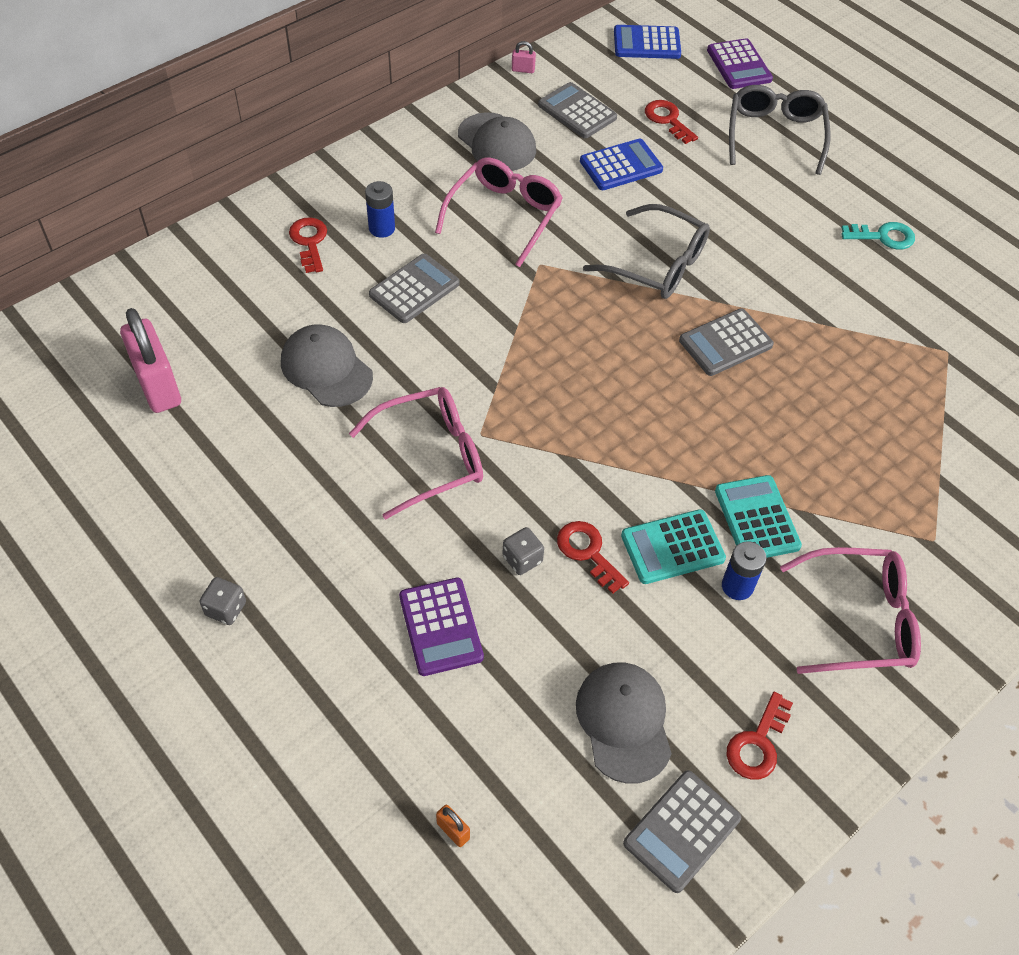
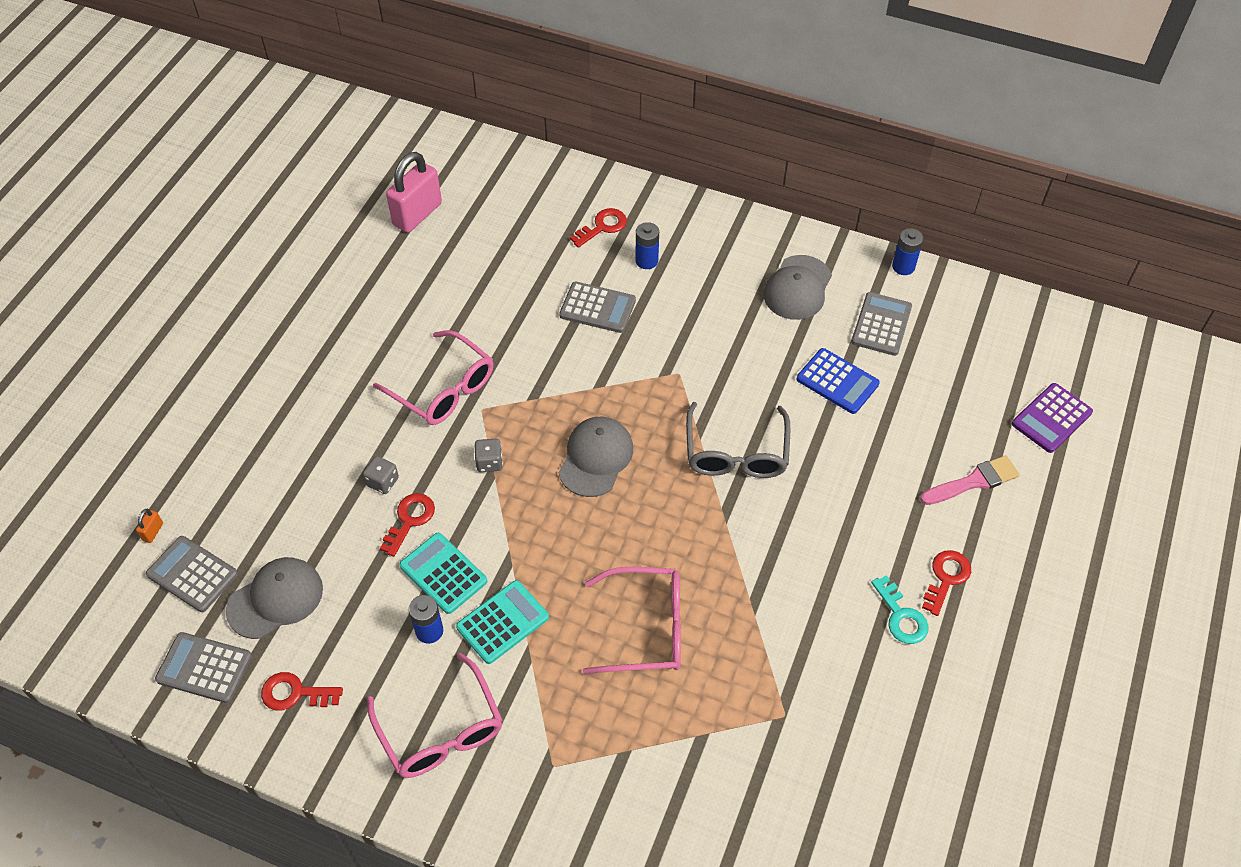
camera: 65 degrees right, 0 degrees up
(226, 609) = (261, 337): grey dice -> grey dice (489, 462)
(326, 369) = (487, 293): grey cap -> grey cap (596, 458)
(440, 627) = (302, 458): purple calculator -> none
(504, 215) = (717, 328): pink glasses -> pink glasses (646, 628)
(523, 70) = (903, 267): pink padlock -> blue battery
(646, 43) = (1018, 337): blue calculator -> none
(667, 120) = (925, 392): red key -> red key (946, 578)
(725, 343) = (678, 535): grey calculator -> grey calculator (192, 574)
(775, 135) = (973, 481): grey glasses -> pink brush

